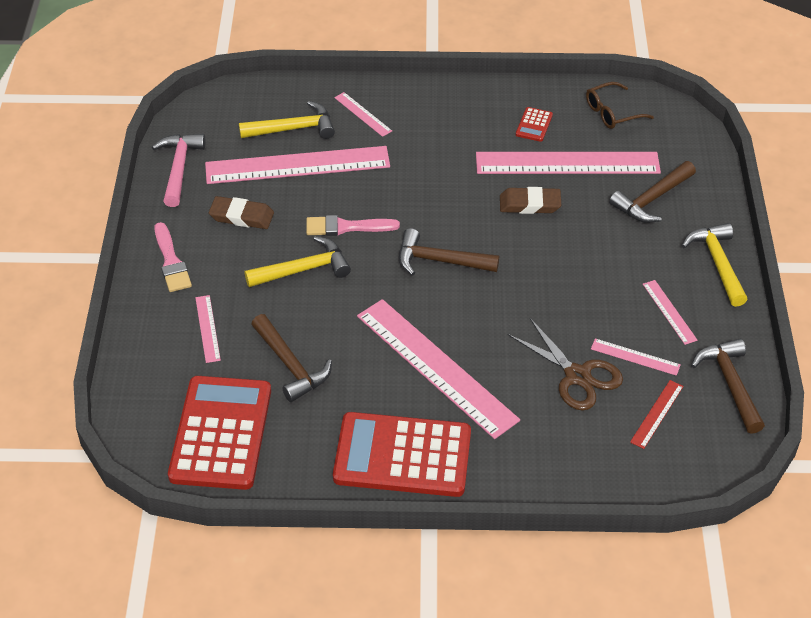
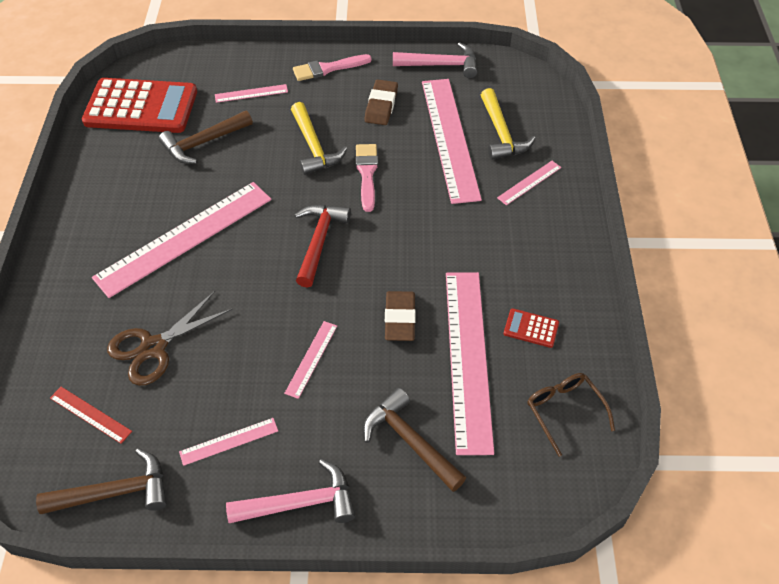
camera: 90 degrees right, 5 degrees up
(402, 455) = (91, 214): red calculator -> none
(439, 261) = (319, 241): brown hammer -> red hammer
(635, 357) = (169, 401): pink ruler -> pink ruler (311, 359)
(717, 263) = (301, 503): yellow hammer -> pink hammer

